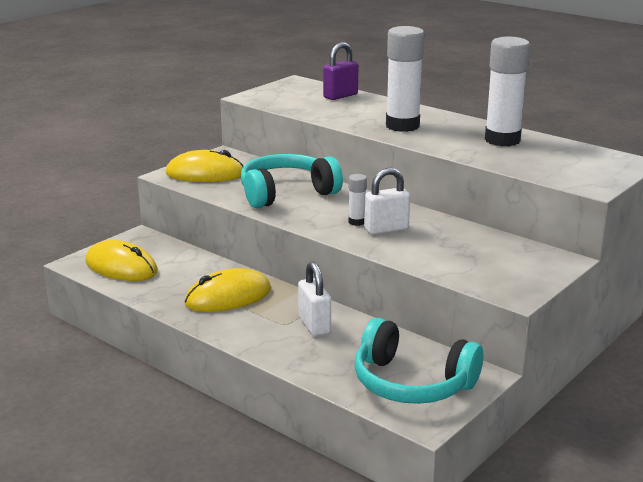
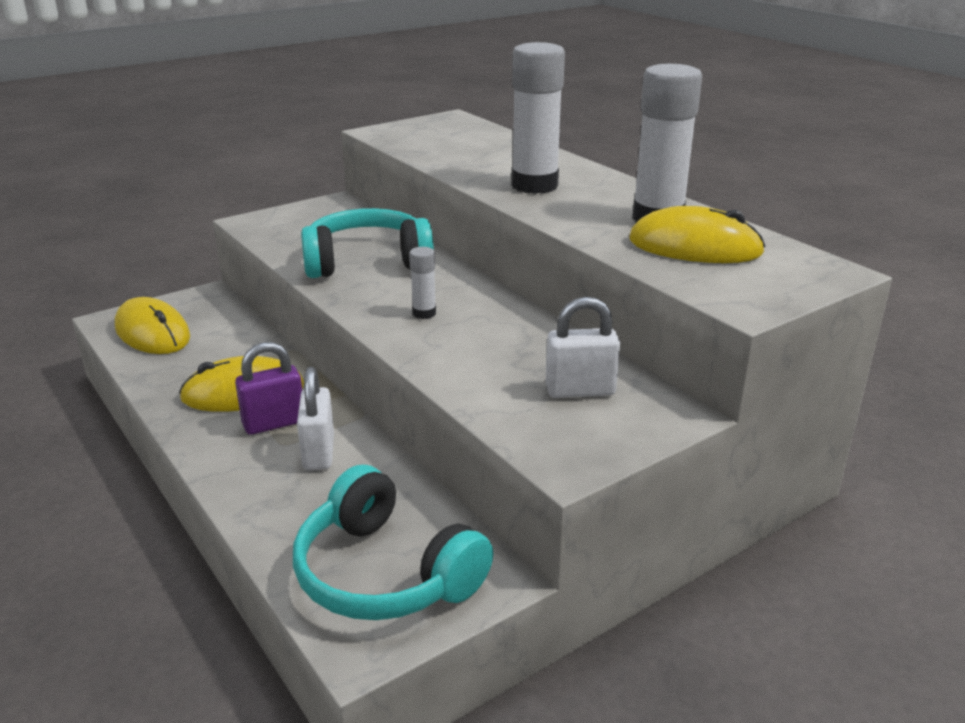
camera: 15 degrees right, 5 degrees up
(205, 174) = (292, 225): yellow mouse -> yellow mouse (695, 247)
(340, 96) = (489, 139): purple padlock -> purple padlock (274, 423)
(386, 229) = (455, 329): white padlock -> white padlock (580, 390)

